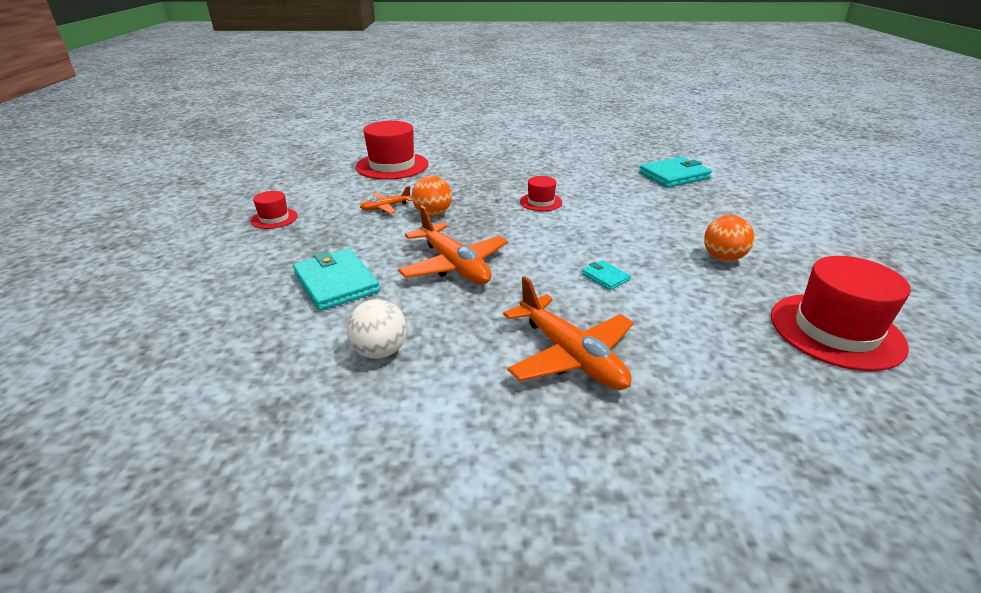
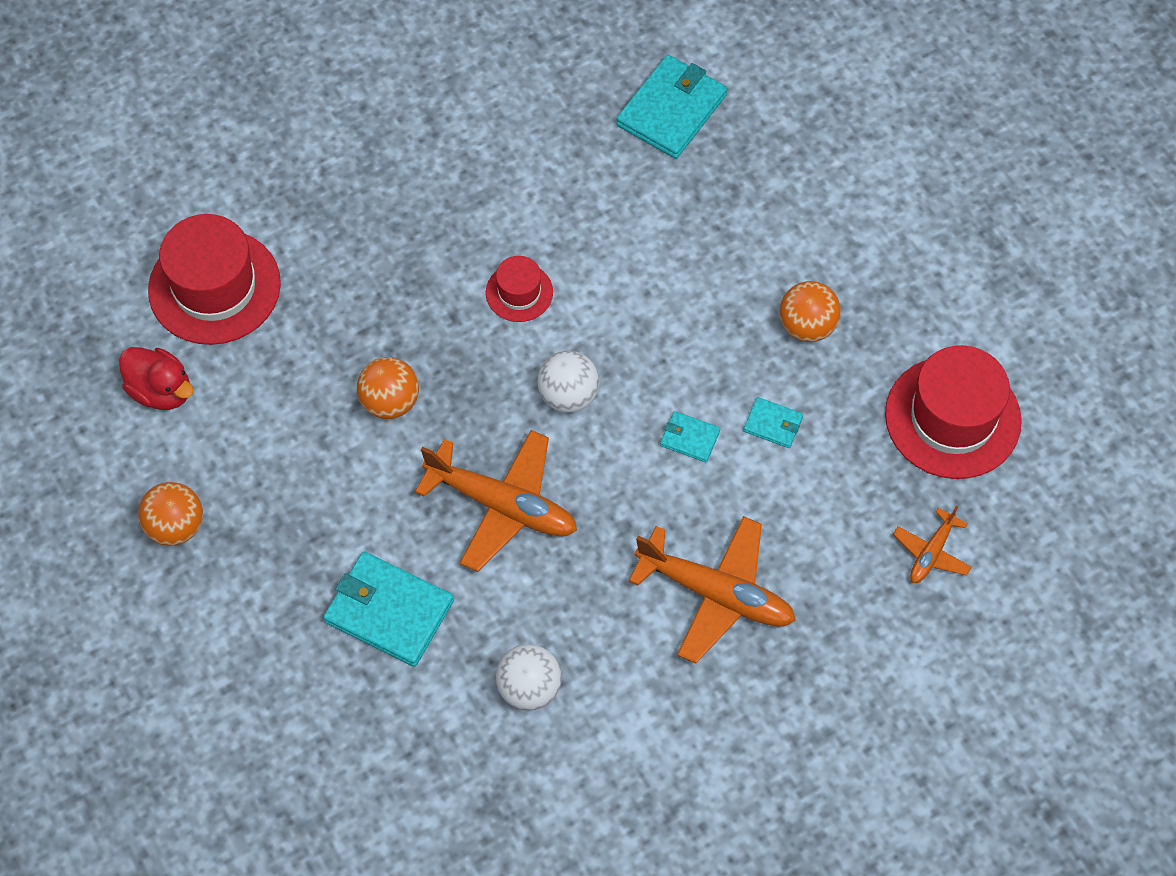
camera: 30 degrees left, 30 degrees up
(274, 218) = (176, 526): red hat -> orange ball
(329, 182) = (161, 390): none -> red duck
(385, 207) = (309, 418): orange plane -> orange plane (931, 553)
(537, 239) = (568, 395): none -> white ball
(673, 289) = (773, 424): none -> turquoise wallet

